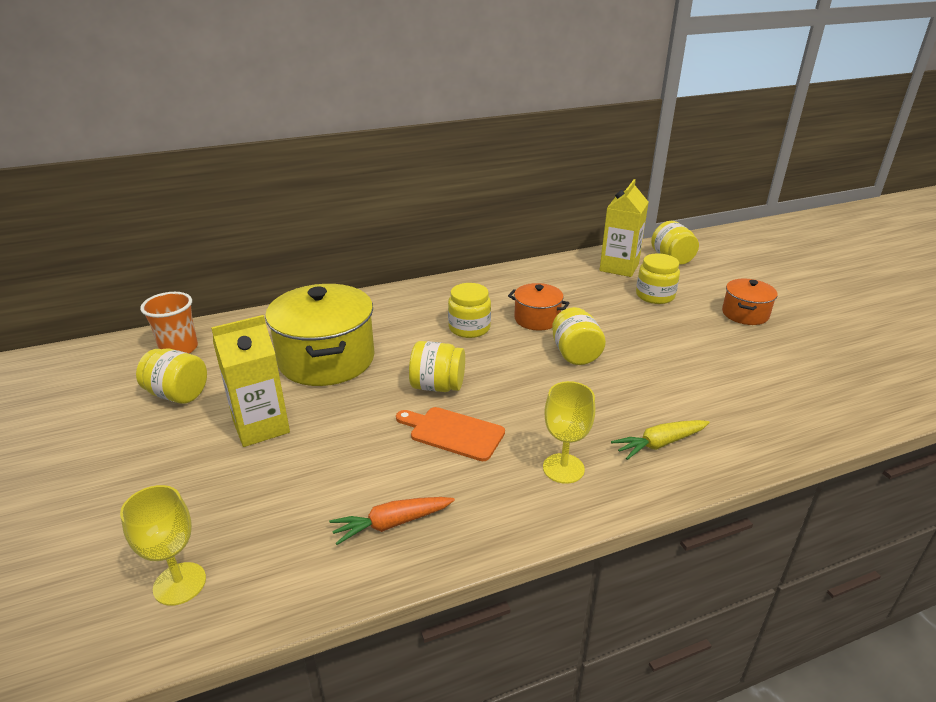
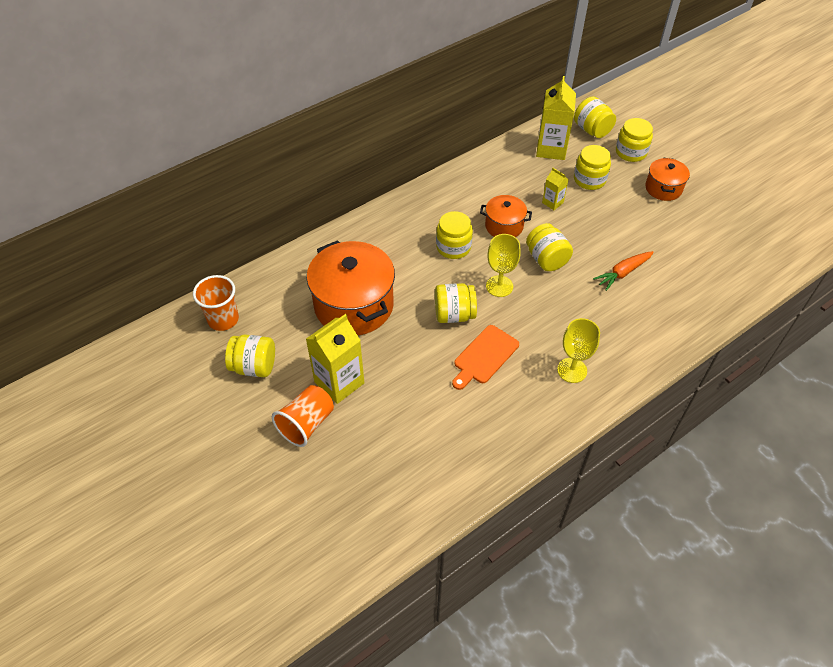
camera: 15 degrees left, 20 degrees up
(179, 583) = (359, 518): yellow goblet -> yellow goblet (499, 286)
(193, 460) = (306, 424): none -> orange cup
(326, 359) = (354, 305): yellow pot -> orange pot
(392, 523) = (475, 441): orange carrot -> orange carrot (623, 273)
(453, 433) = (484, 356): orange cutting board -> orange cutting board turned 60 degrees counterclockwise
(603, 308) = (552, 202): none -> yellow carton
(660, 444) = (630, 334): yellow carrot -> none
(712, 280) = (631, 152): none -> yellow jar

